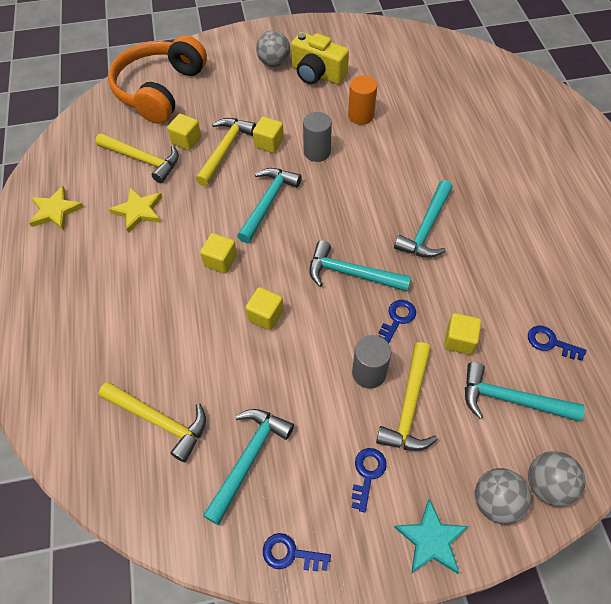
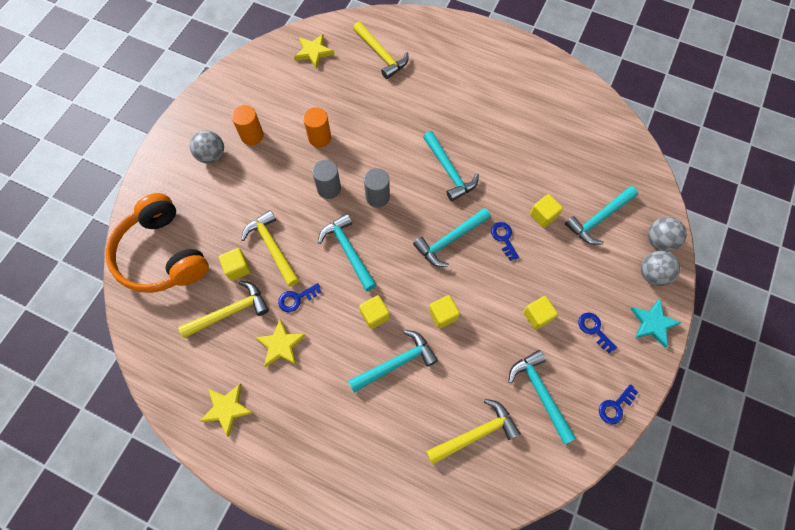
camera: 55 degrees left, 10 degrees up
(185, 306) = (396, 363): none -> turquoise hammer
(269, 143) = (292, 213): yellow cube -> yellow cube (537, 316)
(317, 74) = (252, 135): yellow camera -> orange cylinder
(369, 373) = (529, 282): grey cylinder -> grey cylinder (377, 197)
(409, 406) = (567, 275): yellow hammer -> yellow hammer (381, 54)
(441, 60) = (313, 52): none -> yellow star
(550, 342) = (578, 170): blue key -> blue key (296, 298)

